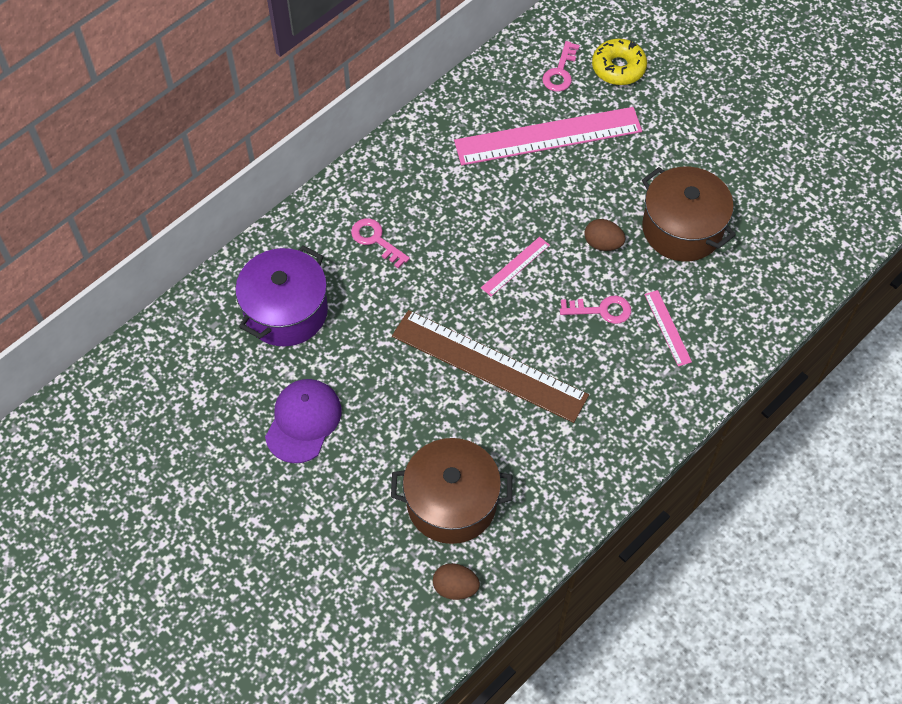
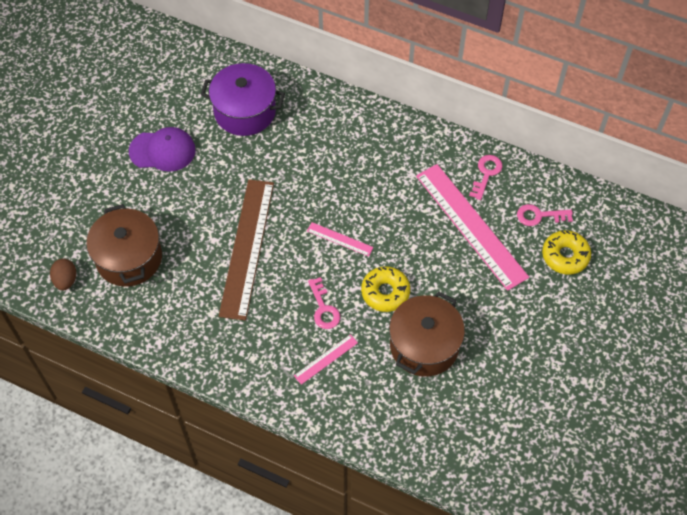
camera: 70 degrees right, 0 degrees up
(376, 240) = (325, 144): pink key -> pink key (486, 174)
(602, 244) = (385, 292): brown egg -> yellow donut

